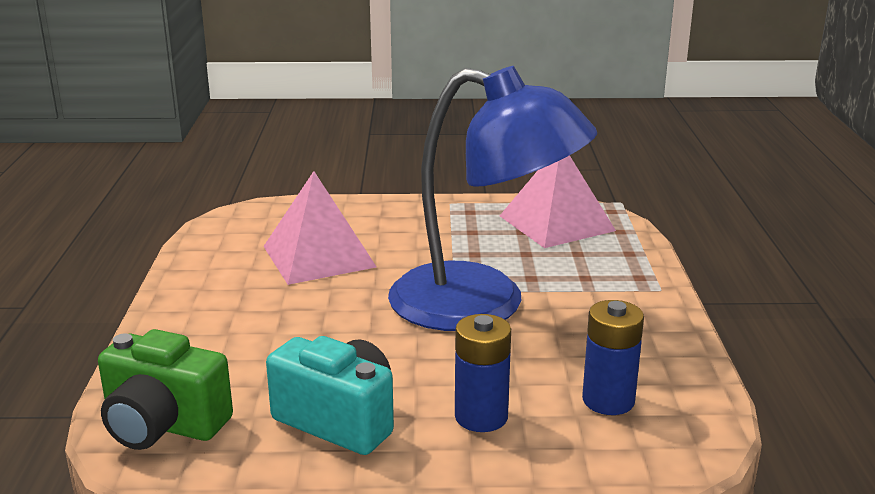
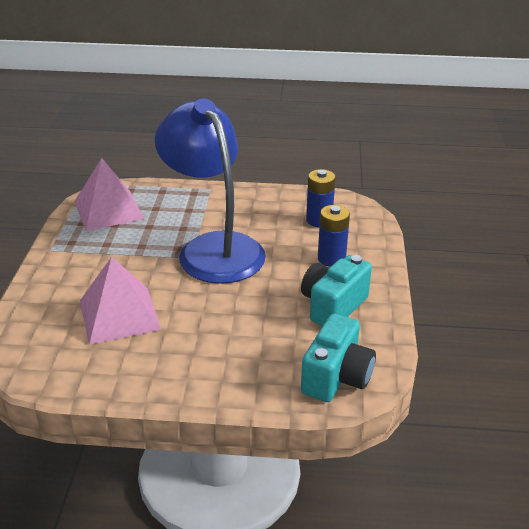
camera: 85 degrees left, 10 degrees up
(163, 425) = (336, 377): green camera -> turquoise camera
(483, 305) = (213, 248): blue lamp -> blue lamp turned 60 degrees counterclockwise

